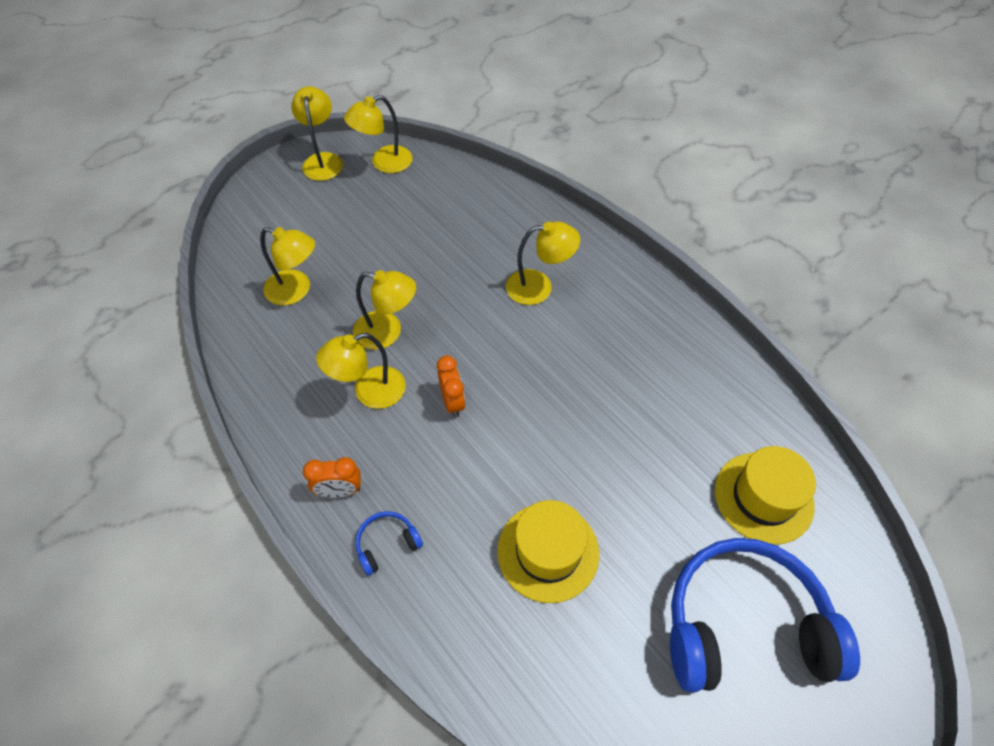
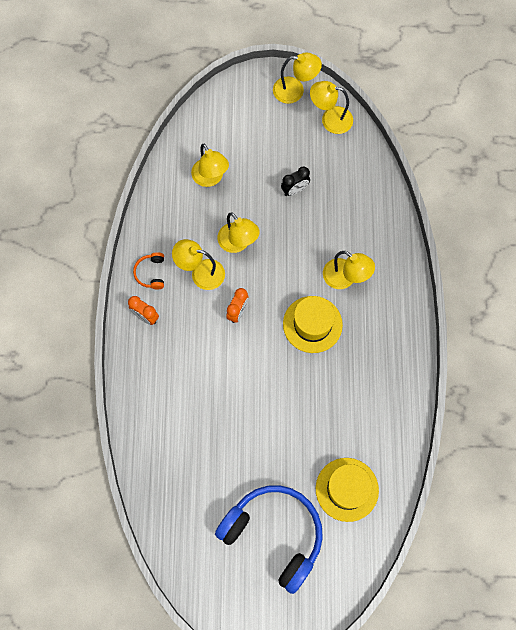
camera: 40 degrees right, 15 degrees up
(304, 436) = (151, 273): none -> orange headphones
(323, 160) = (295, 90): yellow lamp -> yellow lamp turned 60 degrees clockwise
(387, 544) = (146, 361): blue headphones -> none
(405, 243) = (294, 190): none -> black clock
(548, 551) = (216, 426): yellow hat -> yellow hat (312, 324)

